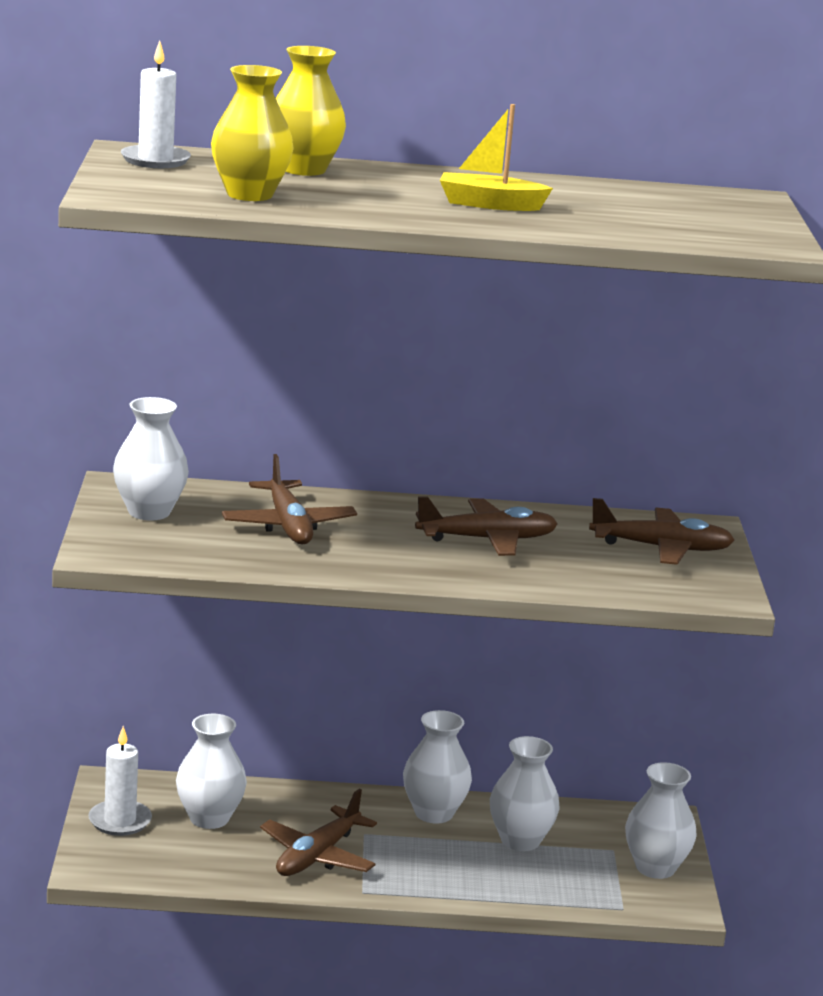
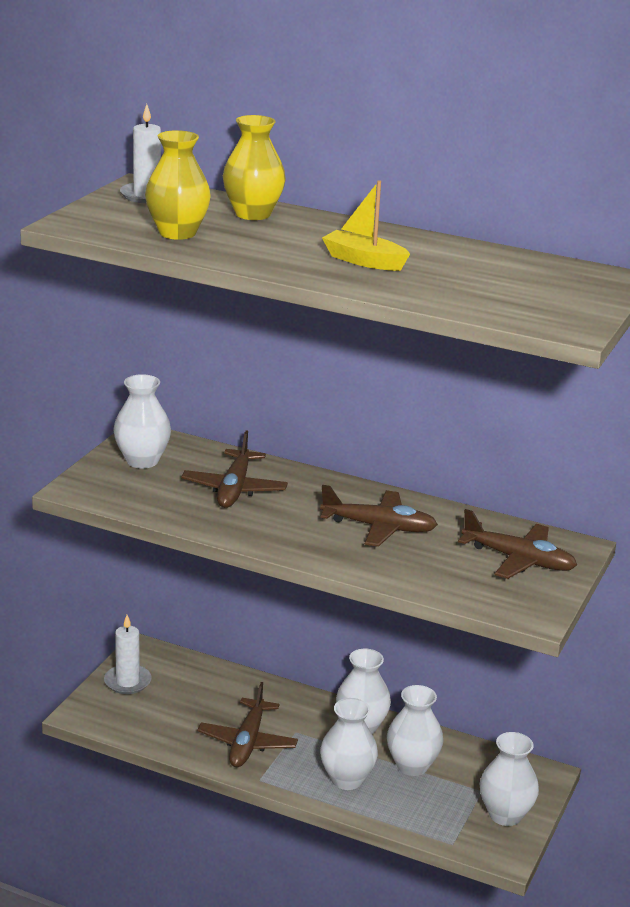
camera: 25 degrees right, 5 degrees up
(209, 818) = (191, 694): white vase -> white vase (347, 779)
(317, 856) = (247, 742): brown plane -> brown plane turned 45 degrees counterclockwise

